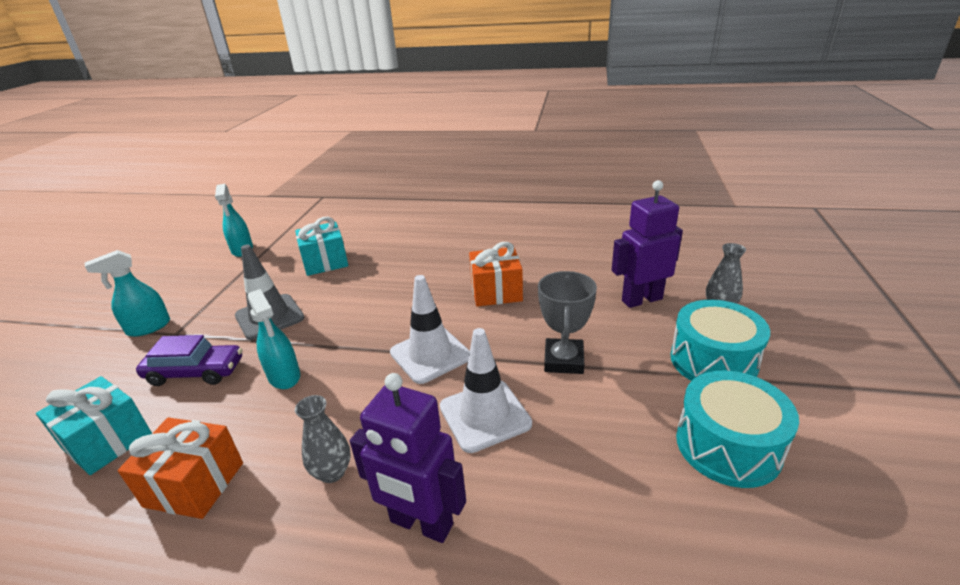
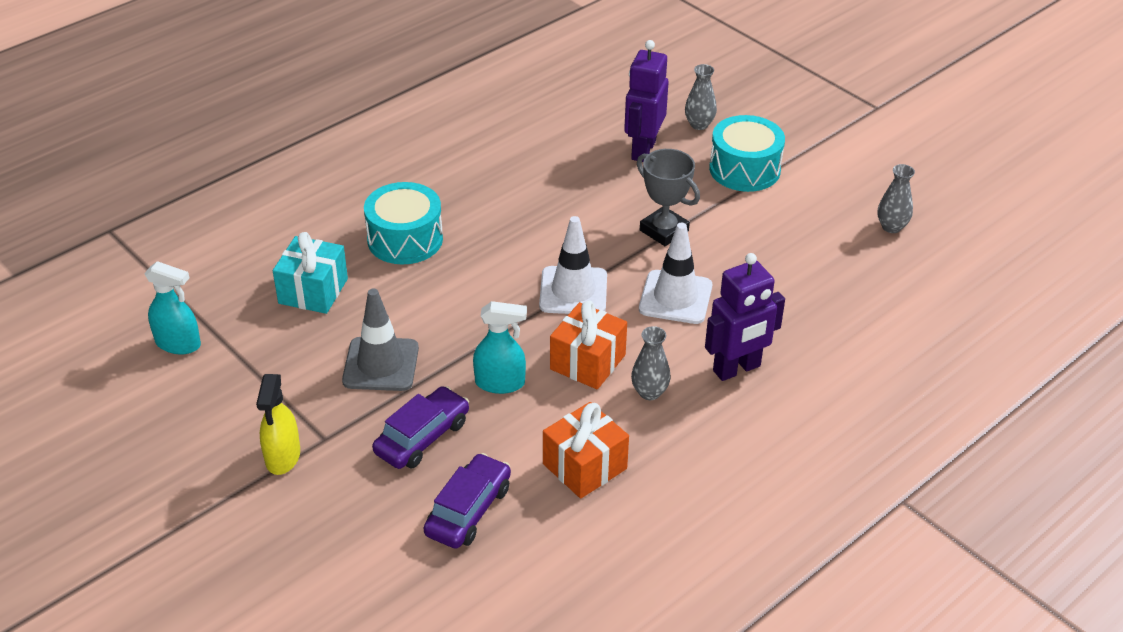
camera: 55 degrees left, 10 degrees up
(107, 441) = (468, 510): turquoise gift -> purple car
(148, 328) = (283, 457): turquoise spray bottle -> yellow spray bottle
(496, 292) = (530, 212): orange gift -> orange gift (587, 362)
(727, 445) = (812, 217): turquoise drum -> turquoise drum (405, 239)
(826, 530) = (891, 227): none -> grey vase

